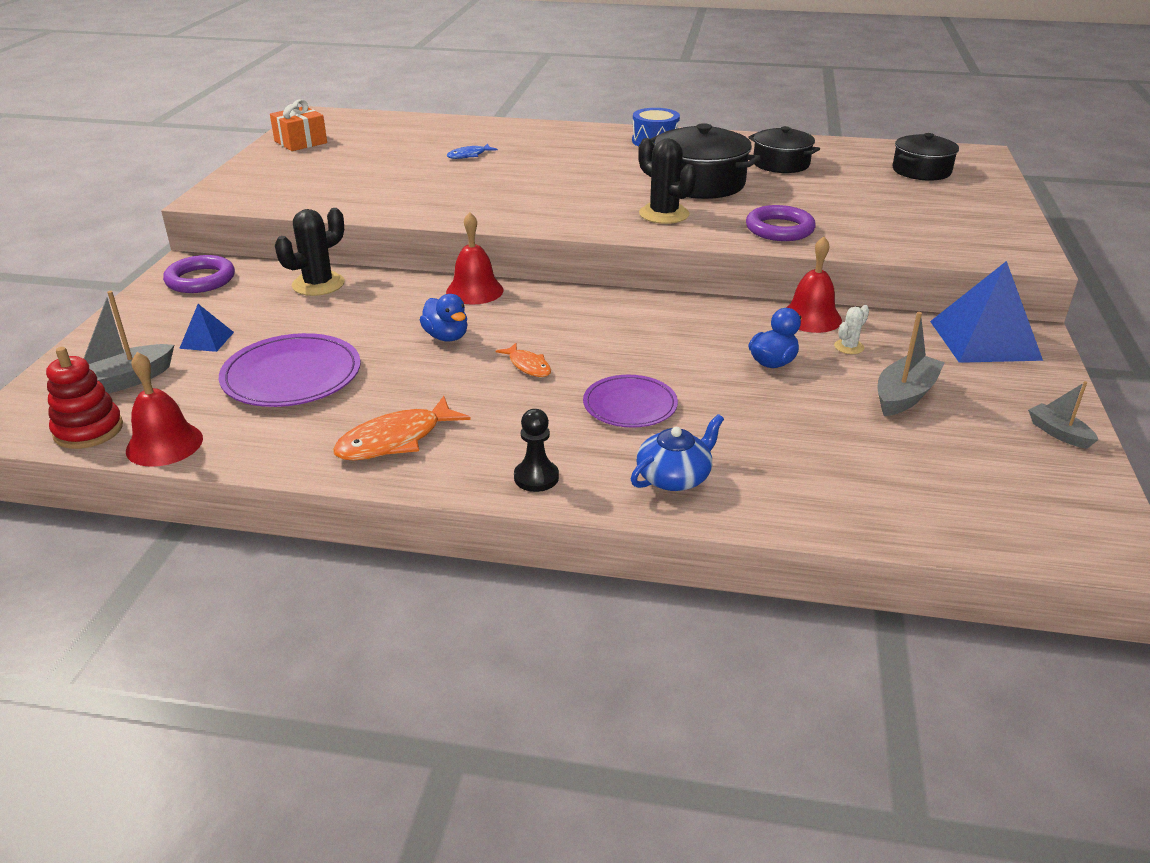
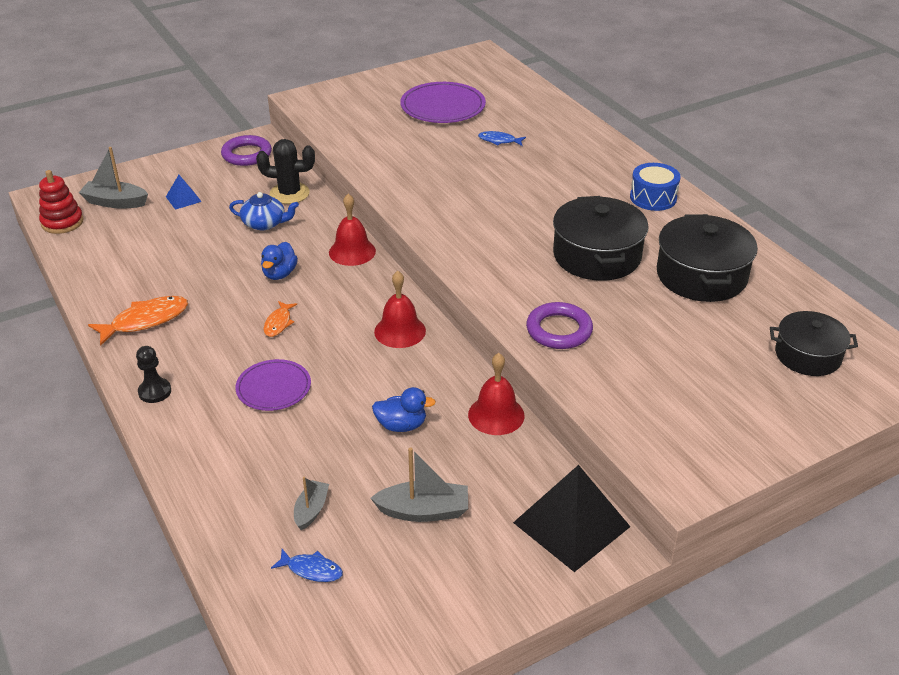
camera: 50 degrees right, 5 degrees up
(164, 444) = (71, 251): red bell -> red bell (400, 331)
(292, 375) = (176, 248): purple plate -> purple plate (443, 106)
(301, 142) = (426, 75): orange gift -> none
(395, 440) = (145, 321): orange fish -> orange fish turned 135 degrees clockwise
(664, 214) = (512, 266): black cactus -> none
(674, 477) = (206, 446): blue teapot -> blue teapot (265, 223)
(781, 164) = (701, 275): black pot -> black pot, size x1.52
(849, 347) = (469, 453): white cactus -> none
(933, 481) = (311, 570): none -> blue fish
(984, 340) = (571, 524): blue pyramid -> black pyramid
(1058, 433) = (453, 618): grey boat -> grey boat (311, 510)

